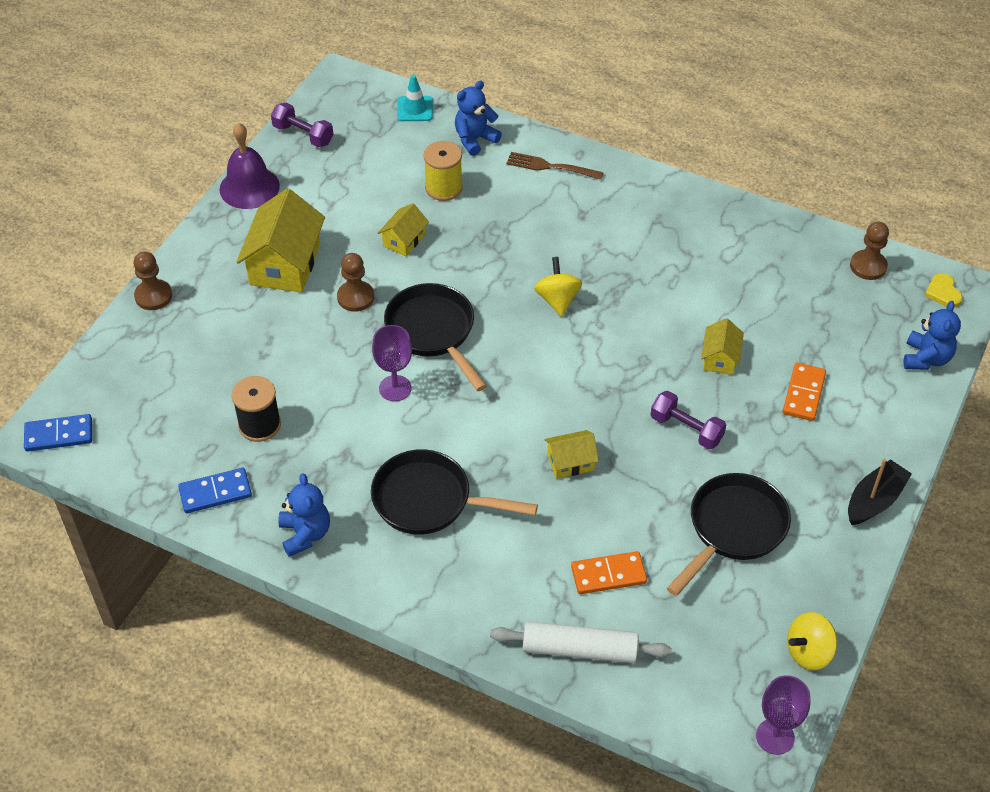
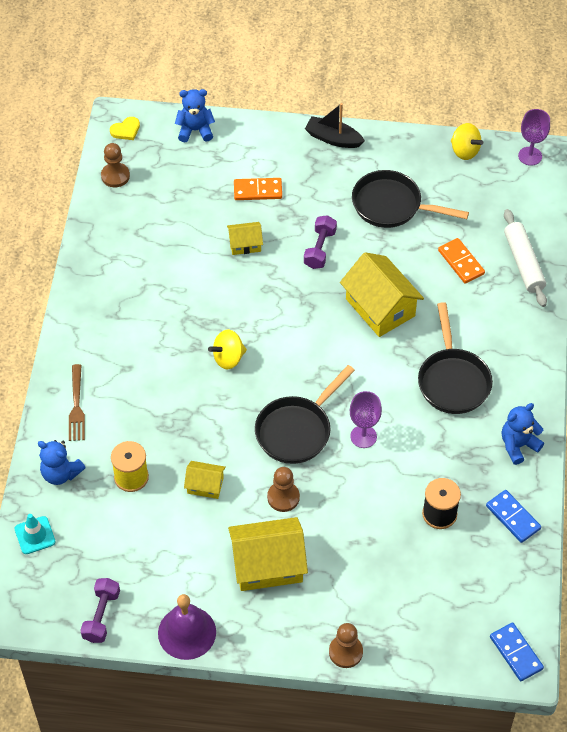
camera: 110 degrees left, 5 degrees up
(570, 462) = (380, 307): yellow house -> yellow house, size x1.91

